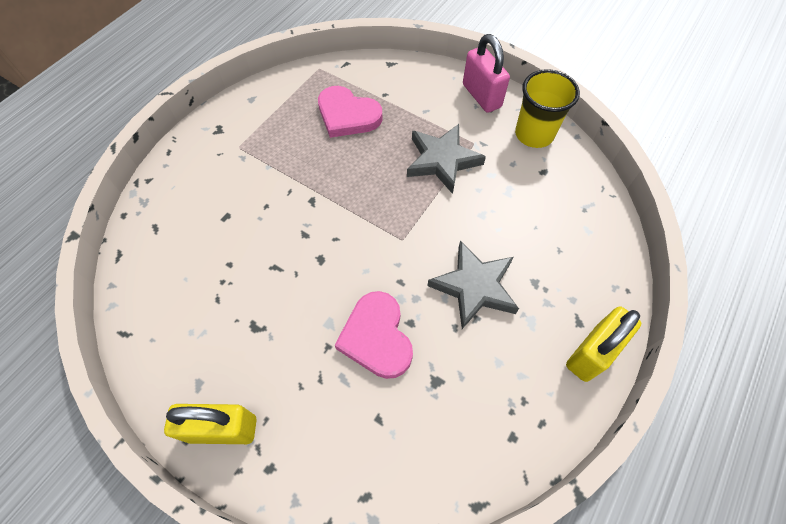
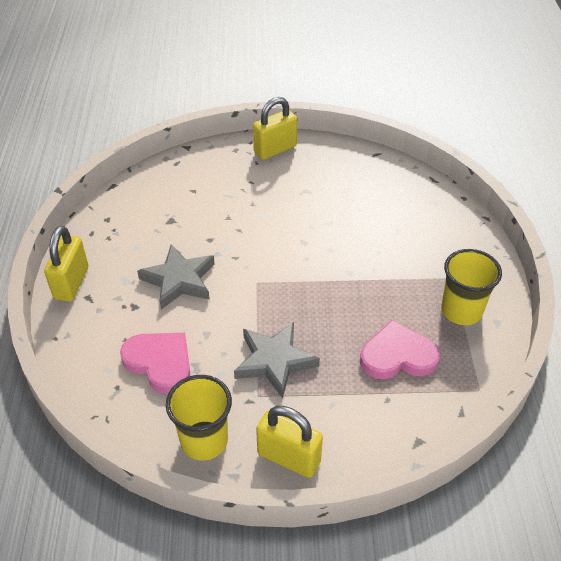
camera: 145 degrees right, 15 degrees down
(265, 119) = (461, 311): none -> yellow cup
(376, 337) = (225, 222): pink heart -> pink heart (160, 362)
(481, 96) = (289, 458): pink padlock -> yellow padlock

